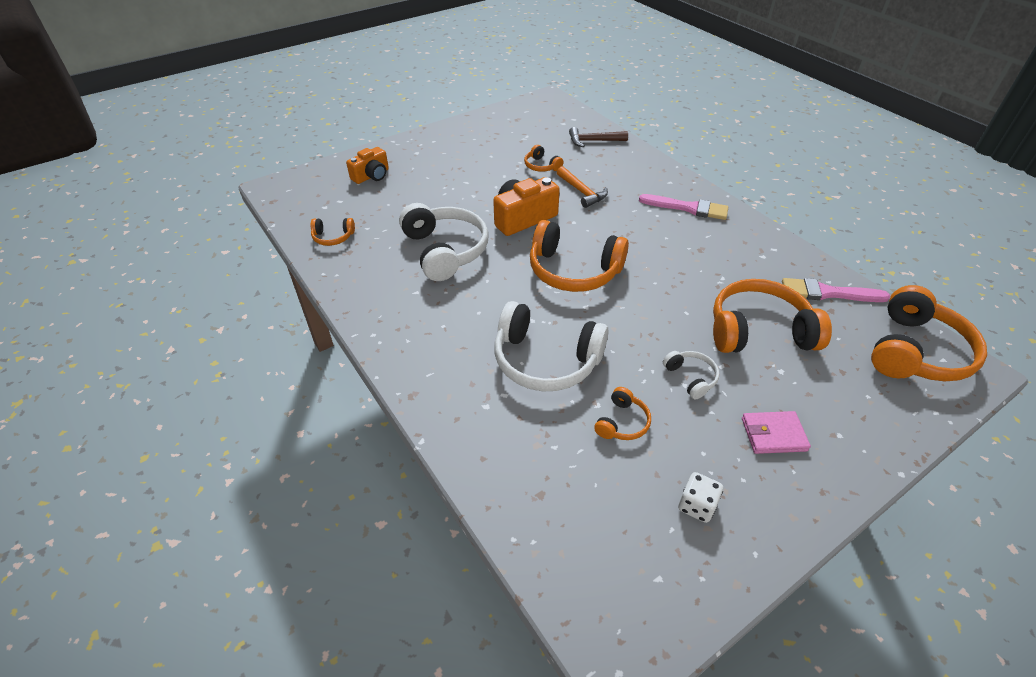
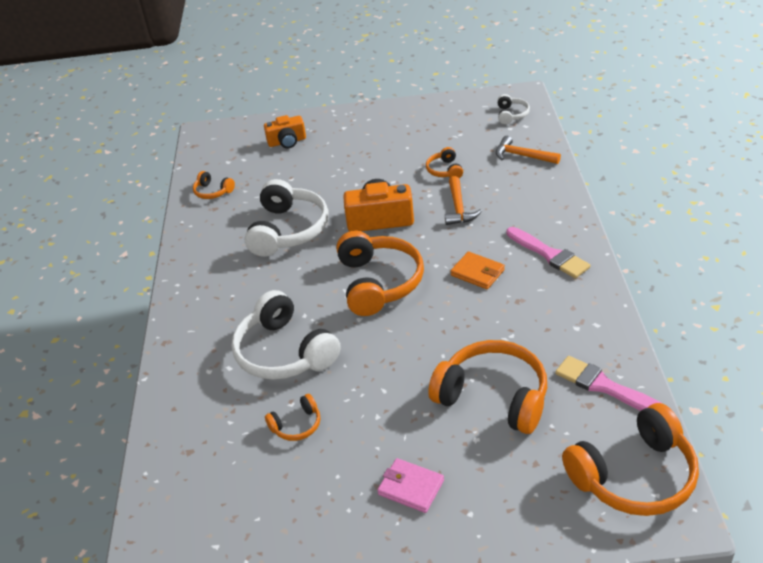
camera: 35 degrees right, 5 degrees down
(573, 270) = (379, 283): orange headphones -> orange headphones turned 150 degrees counterclockwise
(593, 141) = (522, 156): brown hammer -> orange hammer
(647, 237) = (477, 273): none -> orange wallet
(691, 377) = (388, 413): white headphones -> white headphones (511, 115)
(696, 505) = (292, 511): white dice -> none

